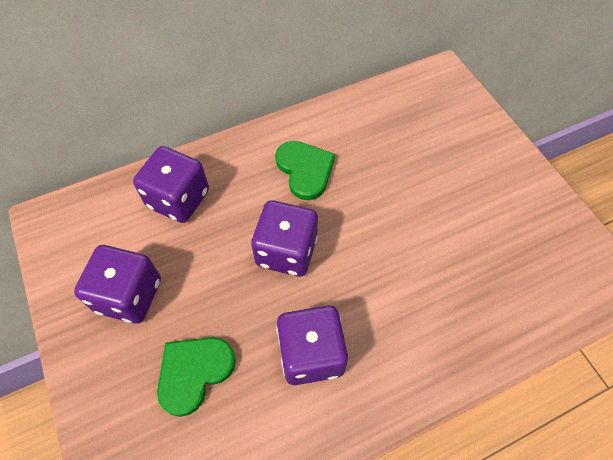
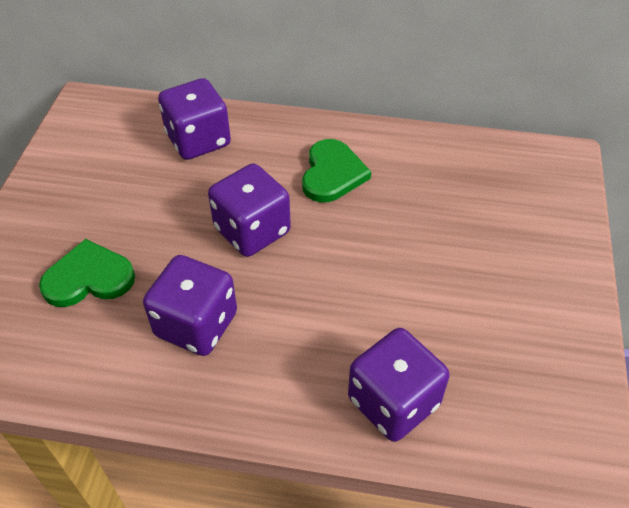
camera: 35 degrees right, 10 degrees down
(129, 295) = (93, 191): purple dice -> purple dice (393, 402)

